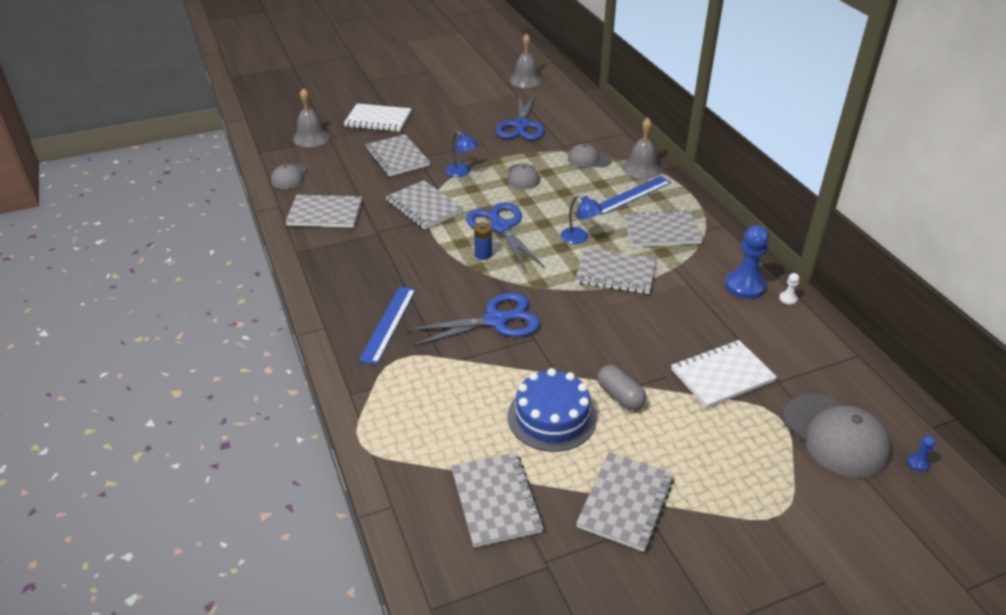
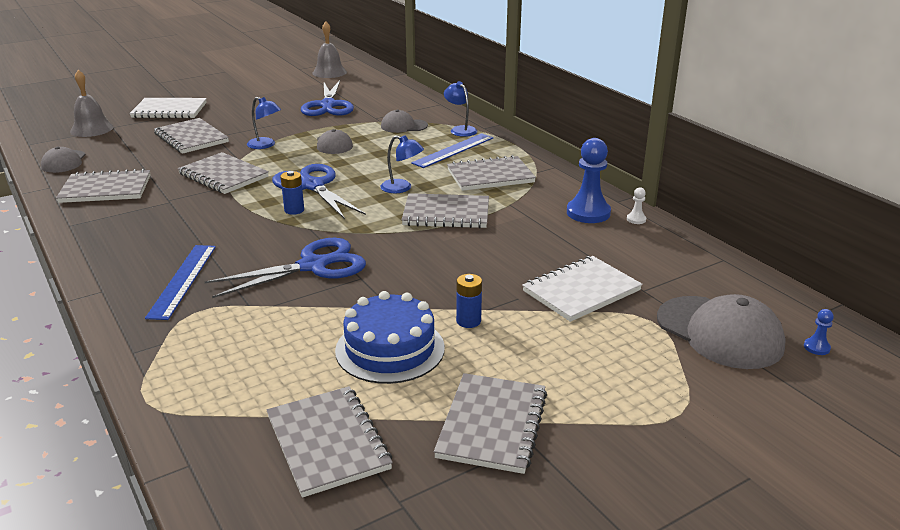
camera: 10 degrees left, 10 degrees down
(620, 396) = (468, 321): grey capsule -> blue battery
(641, 169) = (460, 129): grey bell -> blue lamp

